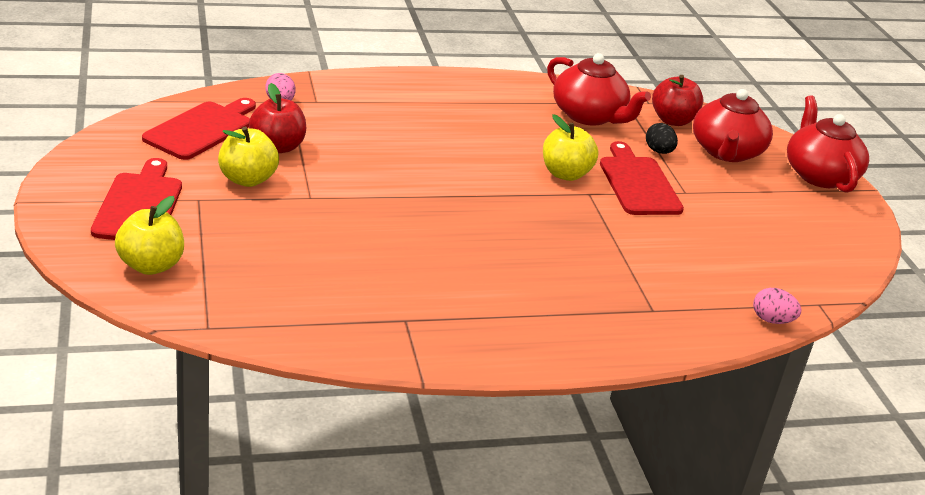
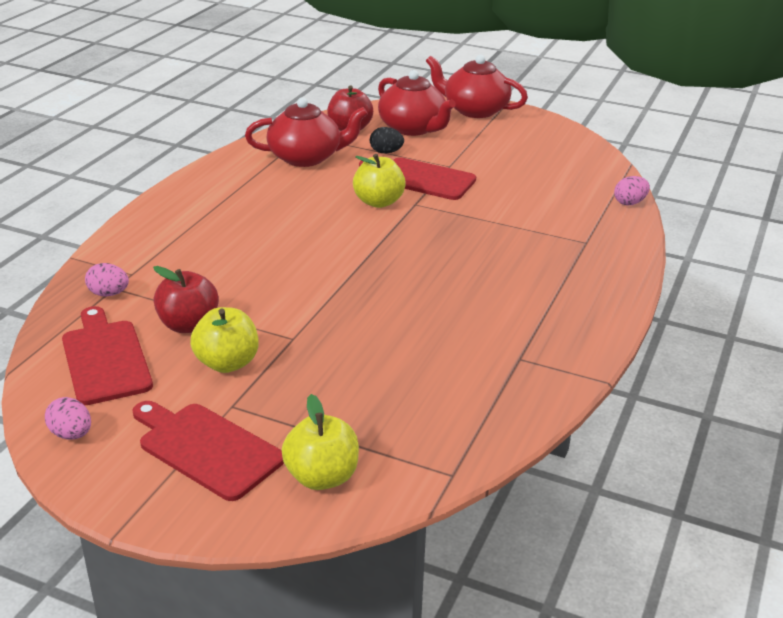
camera: 50 degrees left, 0 degrees up
(107, 148) = (71, 434): none -> pink egg

